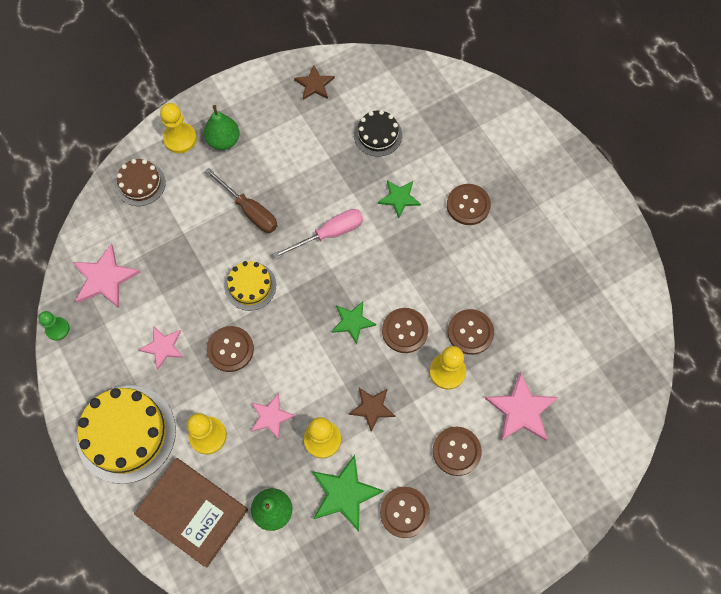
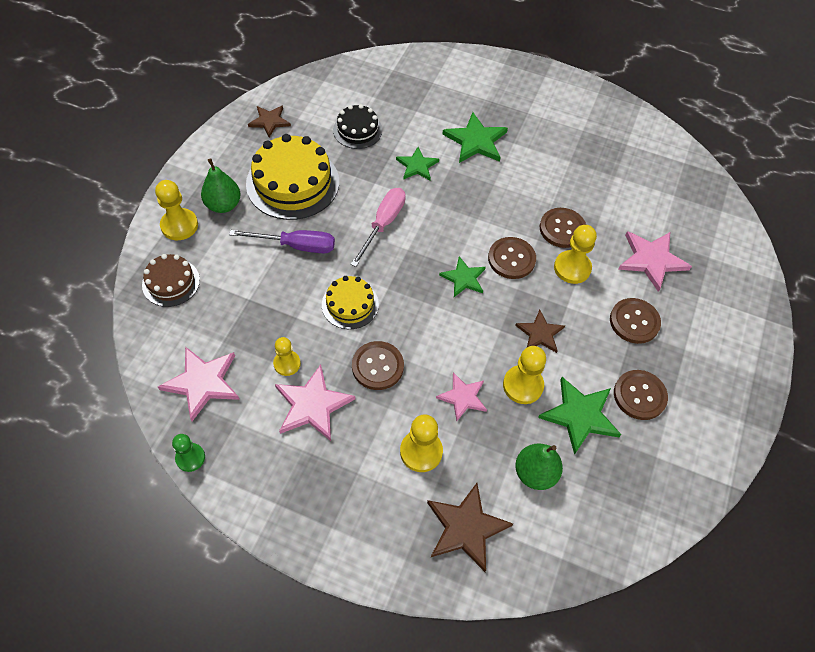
camera: 40 degrees left, 10 degrees down
(126, 433) = (342, 504): yellow cake -> yellow cake (293, 183)
(163, 347) = (312, 405): pink star -> pink star, size x1.55
(170, 303) = (287, 363): none -> yellow pawn
(192, 512) = (466, 527): brown book -> brown star
(249, 210) = (296, 246): brown screwdriver -> purple screwdriver
(468, 205) = (476, 141): brown button -> green star

